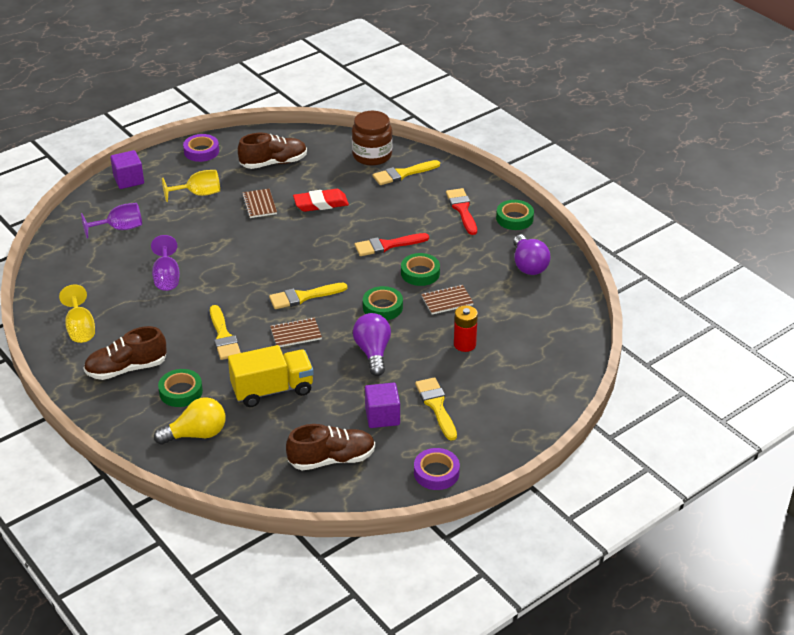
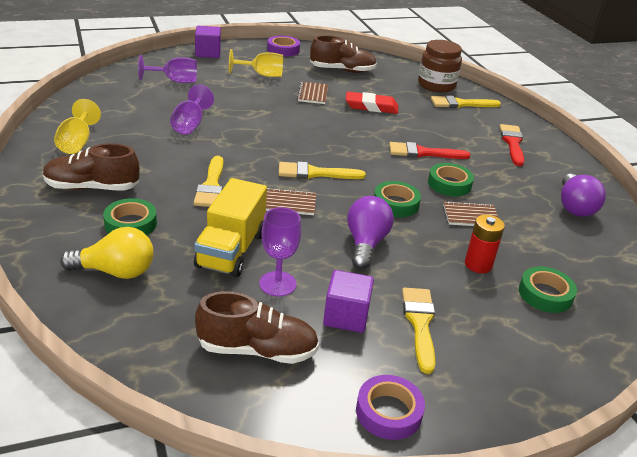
camera: 15 degrees right, 5 degrees down
(272, 390) = (231, 250): yellow truck -> yellow truck turned 105 degrees clockwise
(321, 406) = (277, 284): none -> purple goblet
(514, 218) = (567, 163): green tape -> green tape (545, 294)

